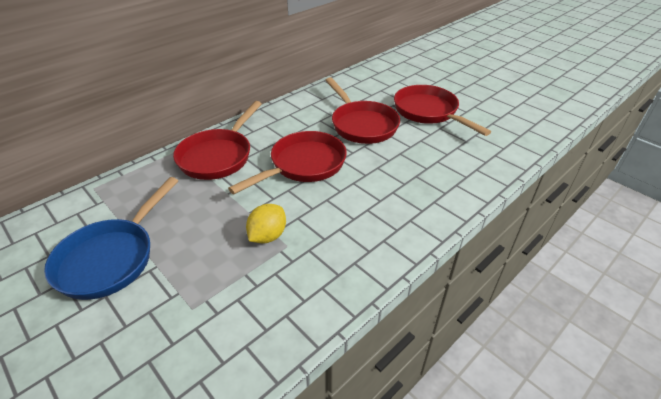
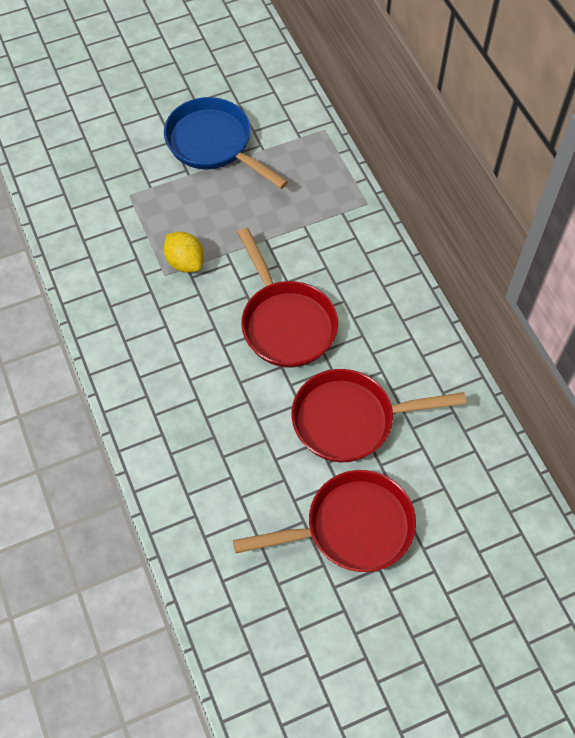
camera: 110 degrees right, 20 degrees up
(218, 156) = (340, 241): red pan -> none

